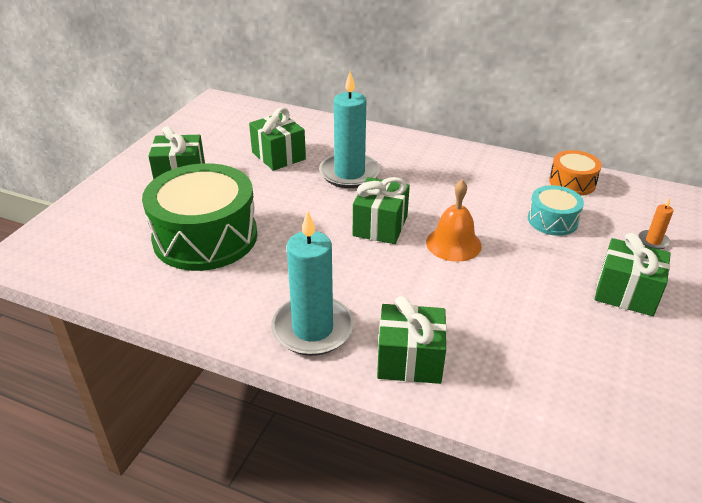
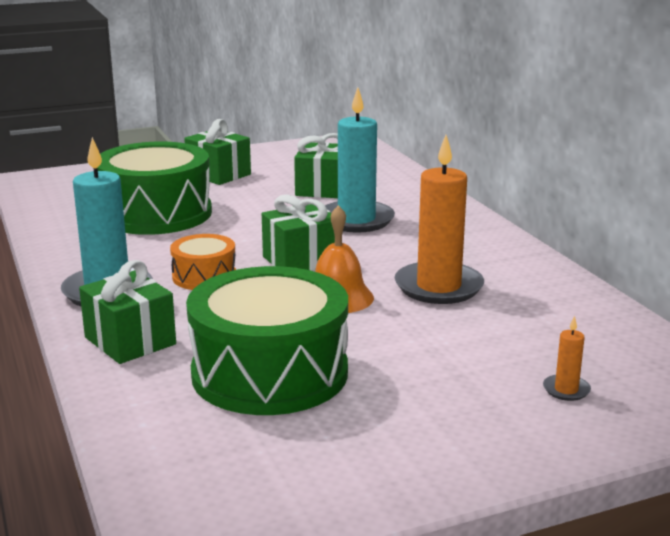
camera: 45 degrees right, 15 degrees down
(485, 204) = (438, 287): none -> orange candle
(526, 326) = (270, 373): none -> green drum
(552, 220) = (482, 326): turquoise drum -> none
(572, 182) = (584, 311): orange drum -> orange drum (204, 276)
(626, 293) = (427, 405): green gift -> none

